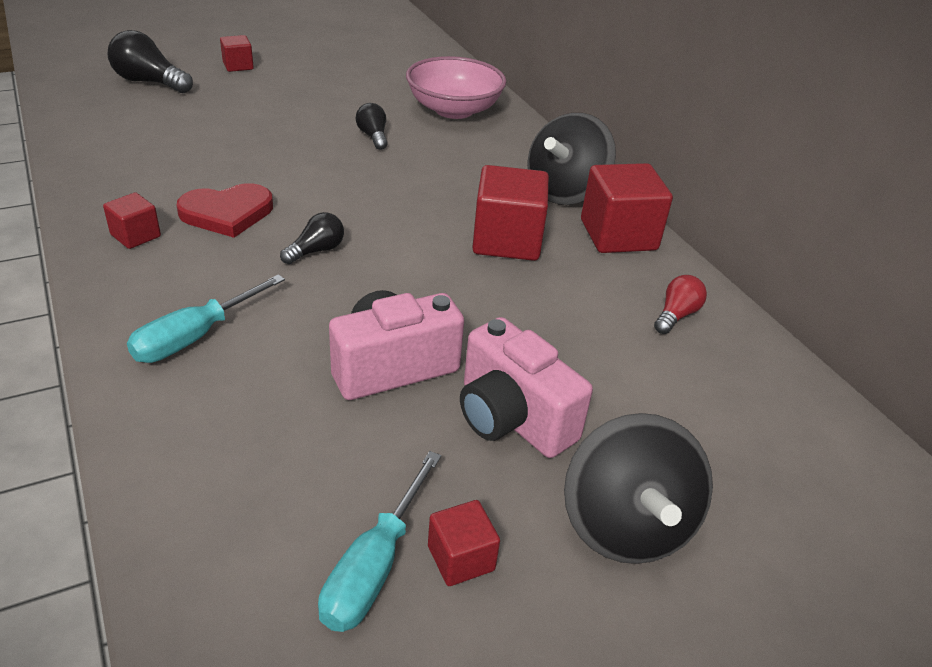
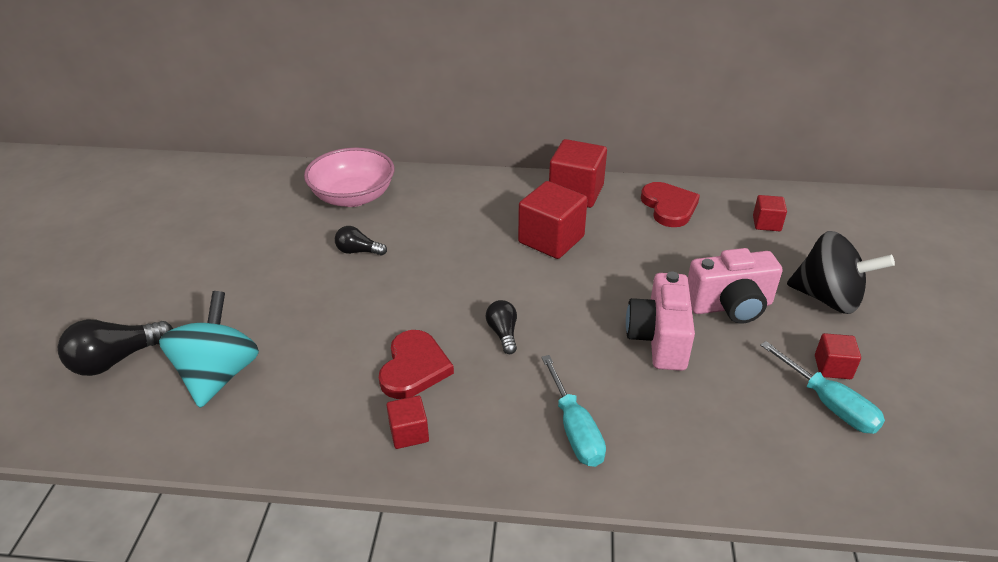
camera: 55 degrees left, 0 degrees up
(158, 126) = (218, 375): none -> turquoise spinning top
(238, 66) = (145, 290): red cube -> red cube (766, 223)
(565, 192) = (511, 192): black spinning top -> none
(676, 315) = (669, 207): red light bulb -> red heart

